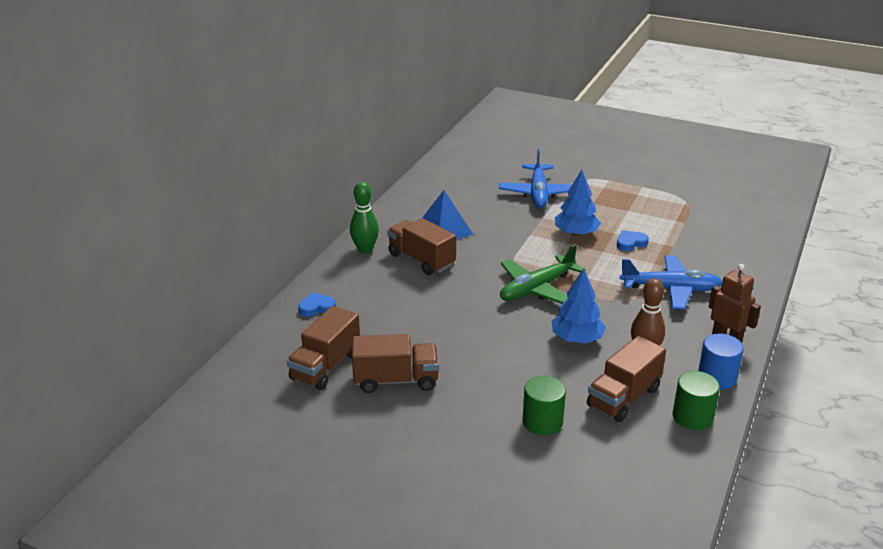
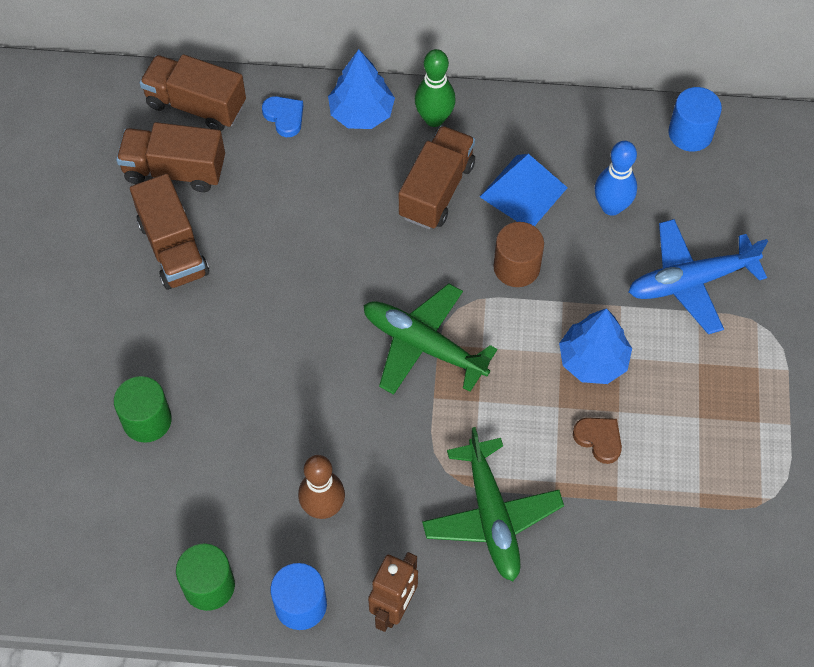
camera: 70 degrees right, 30 degrees up
(439, 172) = (690, 133): none -> blue cylinder
(473, 205) = (611, 207): none -> blue bowling pin
(497, 244) = (516, 267): none -> brown cylinder
(576, 339) = (325, 420): blue tree -> blue tree (361, 113)
(623, 397) = (222, 499): brown truck -> brown truck (196, 105)
(630, 243) = (599, 439): blue heart -> brown heart
(671, 289) = (492, 516): blue plane -> green plane

